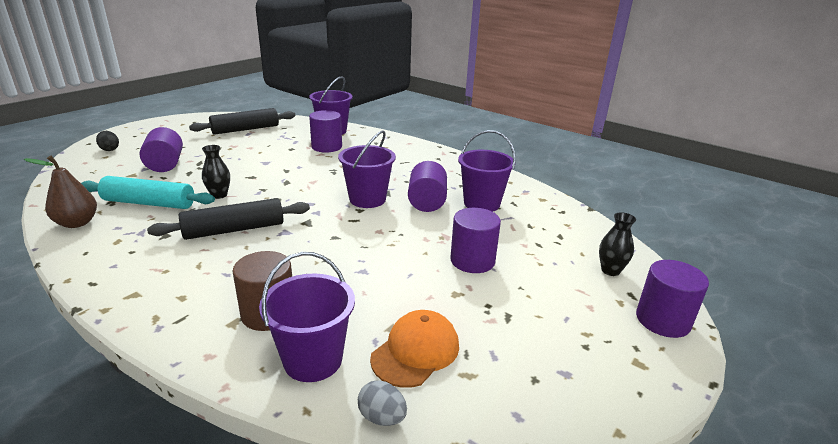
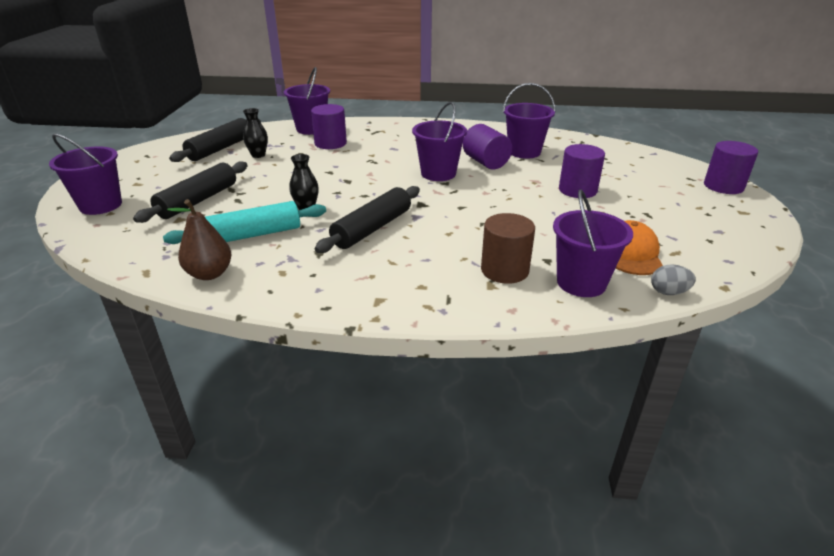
camera: 30 degrees left, 5 degrees up
(109, 149) = (100, 205): black egg -> purple bucket
(165, 165) = (198, 201): purple cylinder -> black rolling pin
(610, 270) = (661, 169): black vase -> black vase (258, 155)

